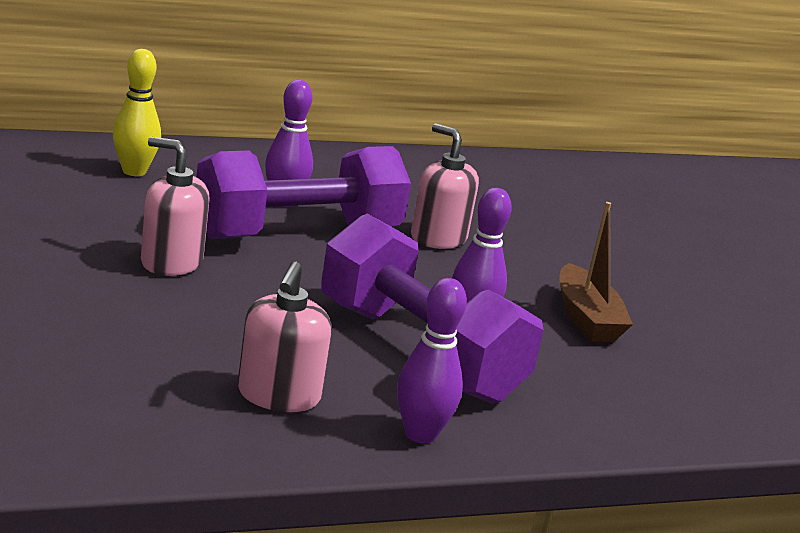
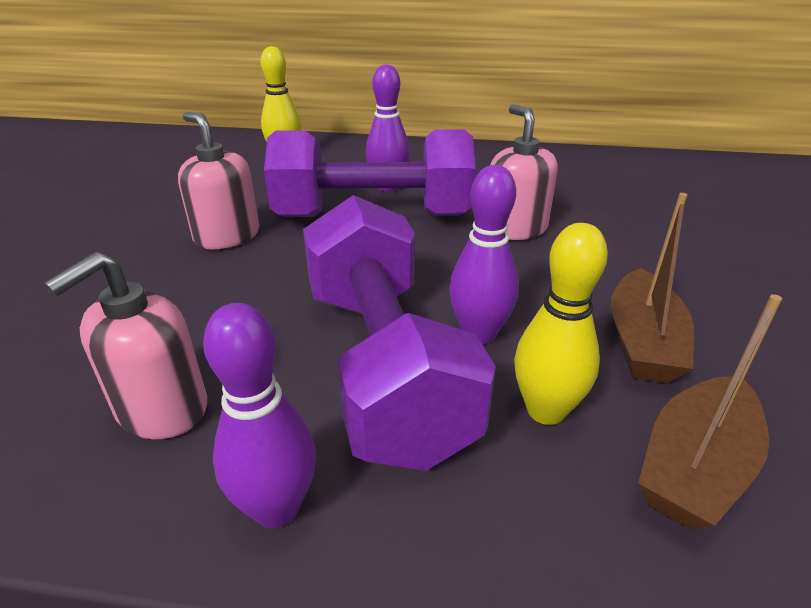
camera: 30 degrees right, 10 degrees up
(547, 365) = (545, 410): none -> yellow bowling pin
(649, 383) = (695, 467): none -> brown boat

